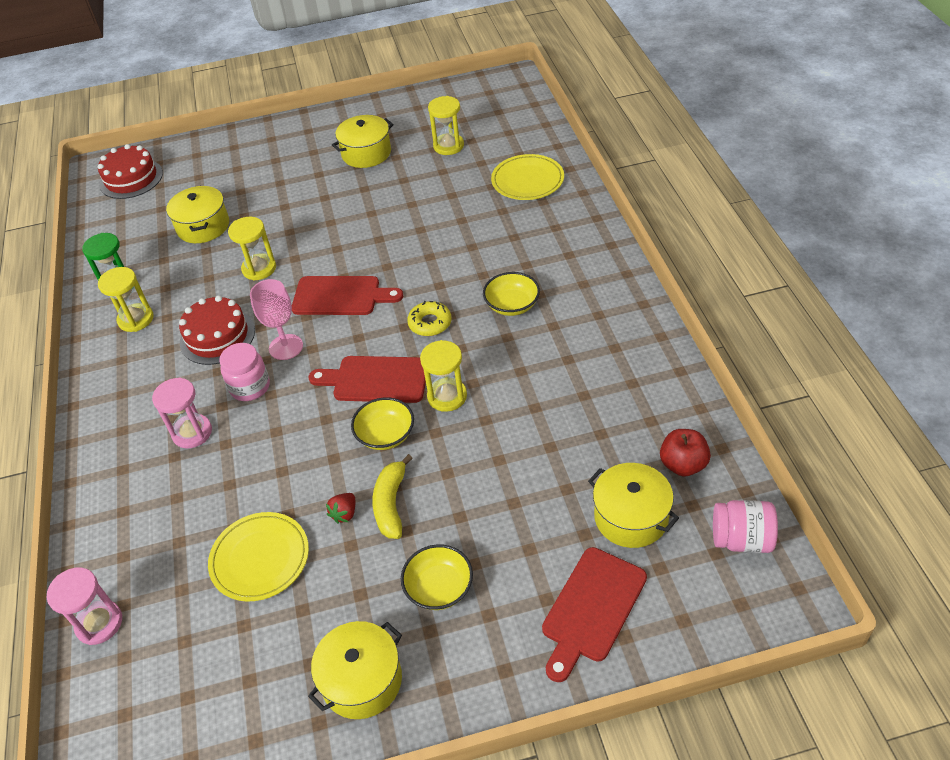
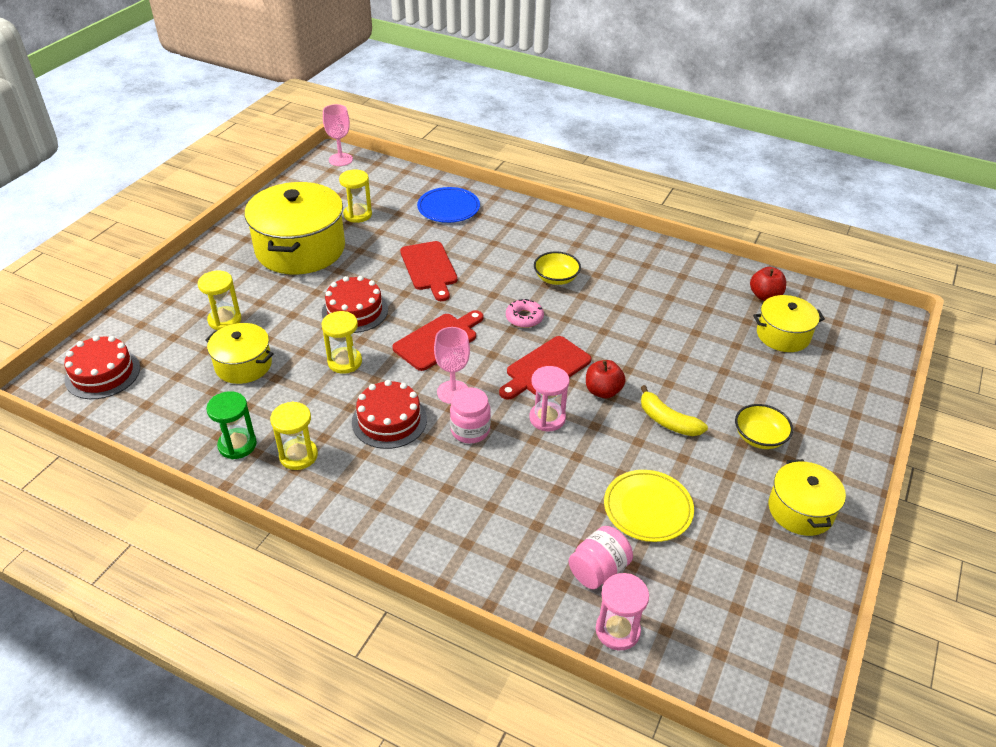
camera: 55 degrees left, 5 degrees down
(192, 433) = (478, 484): pink hourglass -> pink hourglass (547, 418)
(325, 231) = (355, 311): none -> red cake
(344, 514) = (652, 446): red strawberry -> none
(366, 153) = (300, 249): yellow pot -> yellow pot, size x1.84
(385, 435) = (603, 391): yellow bowl -> red apple
(430, 323) = (524, 318): yellow donut -> pink donut
(447, 396) = (602, 347): yellow hourglass -> yellow hourglass (224, 320)
(511, 86) = (340, 159): none -> pink goblet
(527, 180) = (448, 208): yellow plate -> blue plate
(592, 609) = (834, 386): red cutting board -> red cutting board (429, 268)
(741, 539) = (837, 309): pink jar -> pink jar (598, 570)

